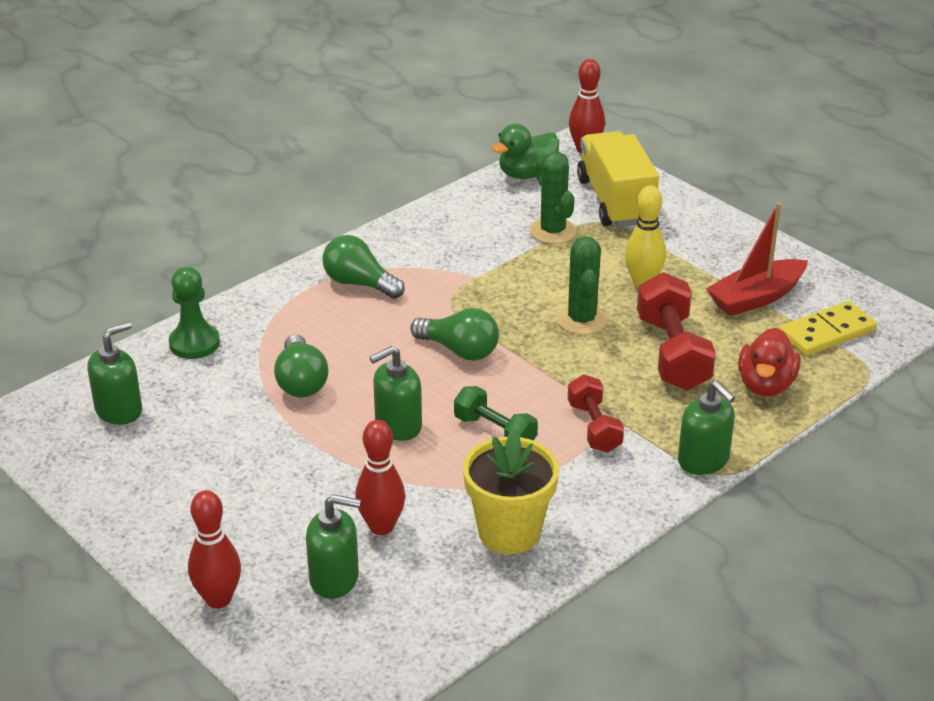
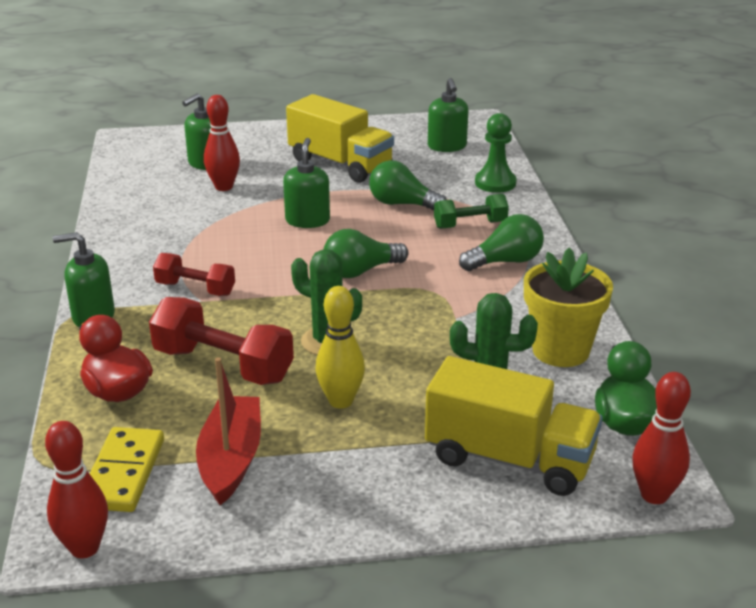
camera: 125 degrees right, 5 degrees down
(218, 599) = (241, 134): red bowling pin -> red bowling pin (84, 548)
(239, 467) = (340, 164): none -> yellow truck
(495, 432) = (249, 250): green dumbbell -> green dumbbell (470, 225)
(509, 532) = (154, 221): yellow flower pot -> yellow flower pot (560, 350)

